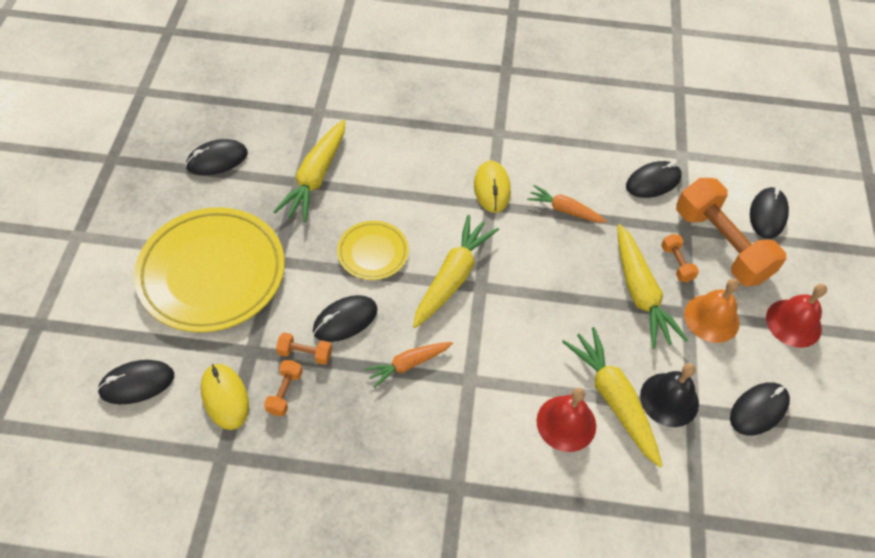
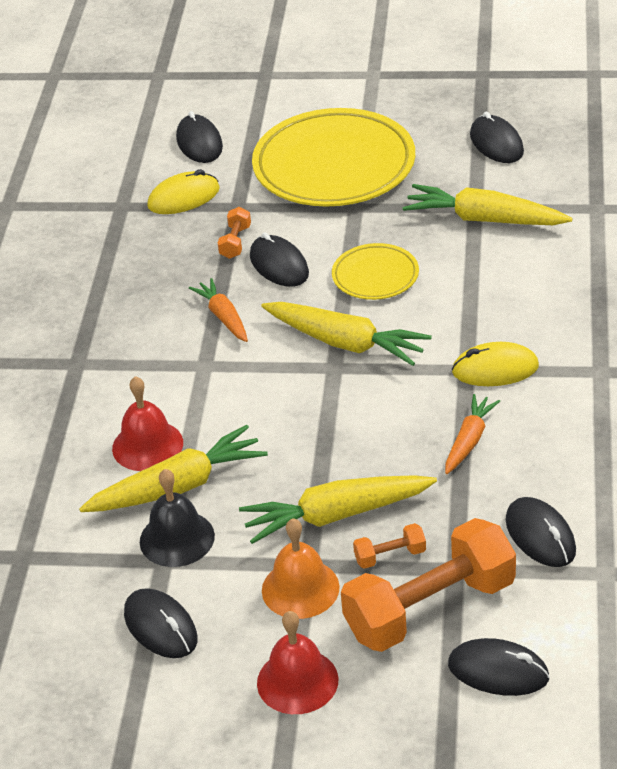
camera: 95 degrees right, 15 degrees down
(285, 392) = (189, 235): orange dumbbell -> none

